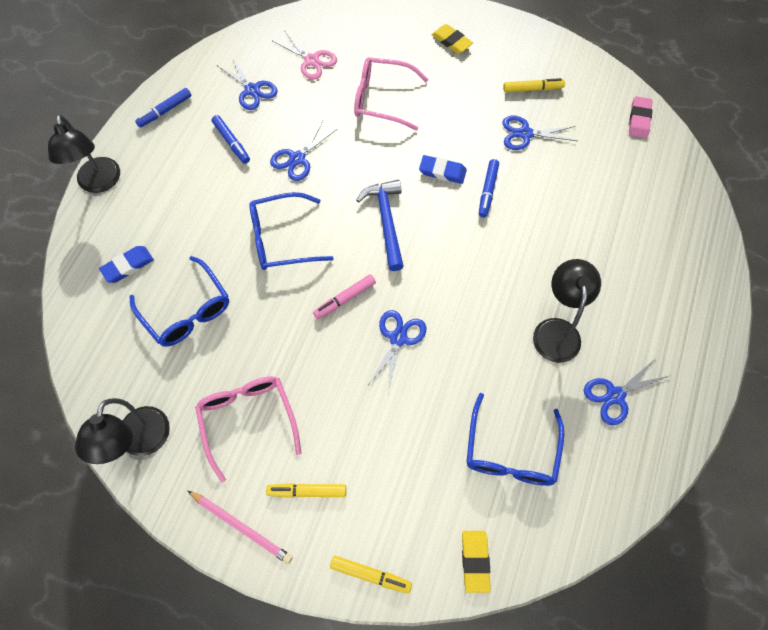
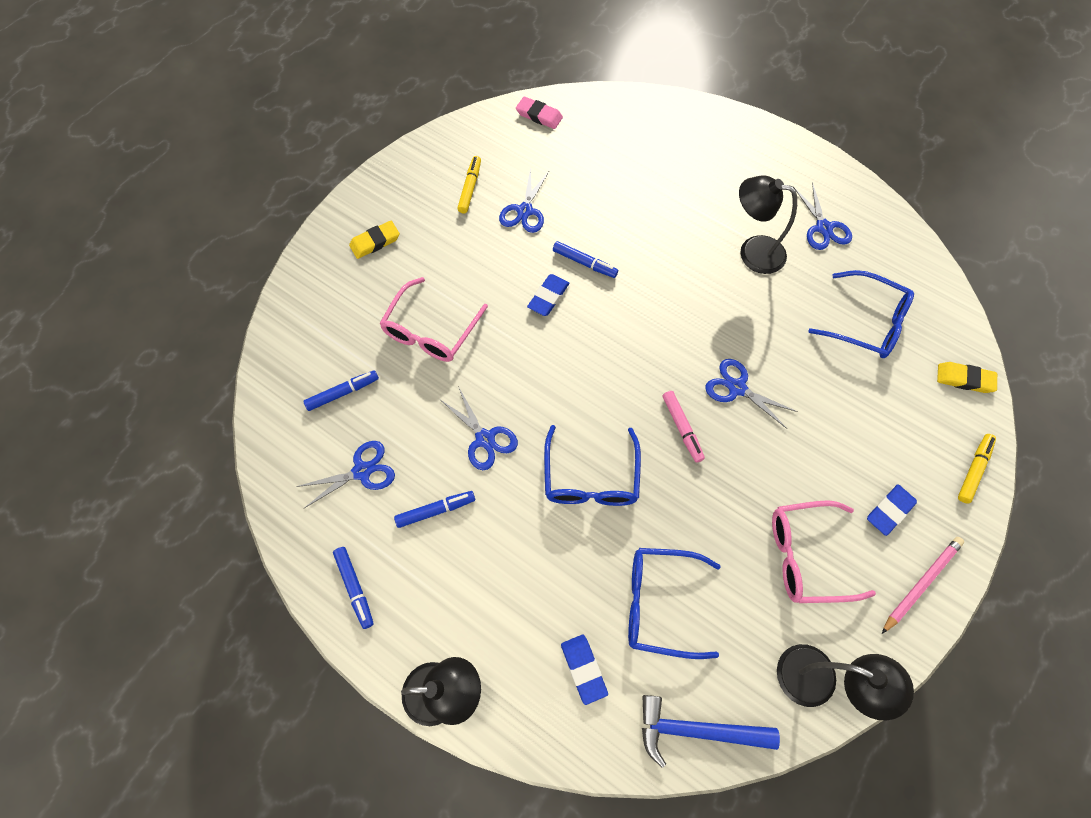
camera: 75 degrees left, 0 degrees up
(186, 310) = (661, 603): blue glasses -> blue glasses turned 150 degrees counterclockwise
(307, 491) = (889, 510): yellow marker -> blue eraser
(311, 61) = (343, 393): pink scissors -> blue marker
(386, 221) = (596, 366): blue hammer -> blue hammer (697, 730)

